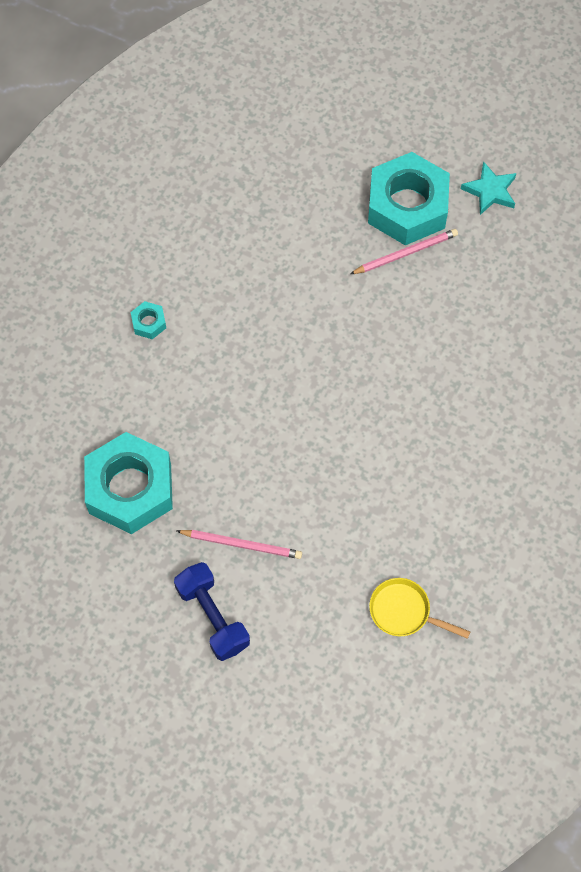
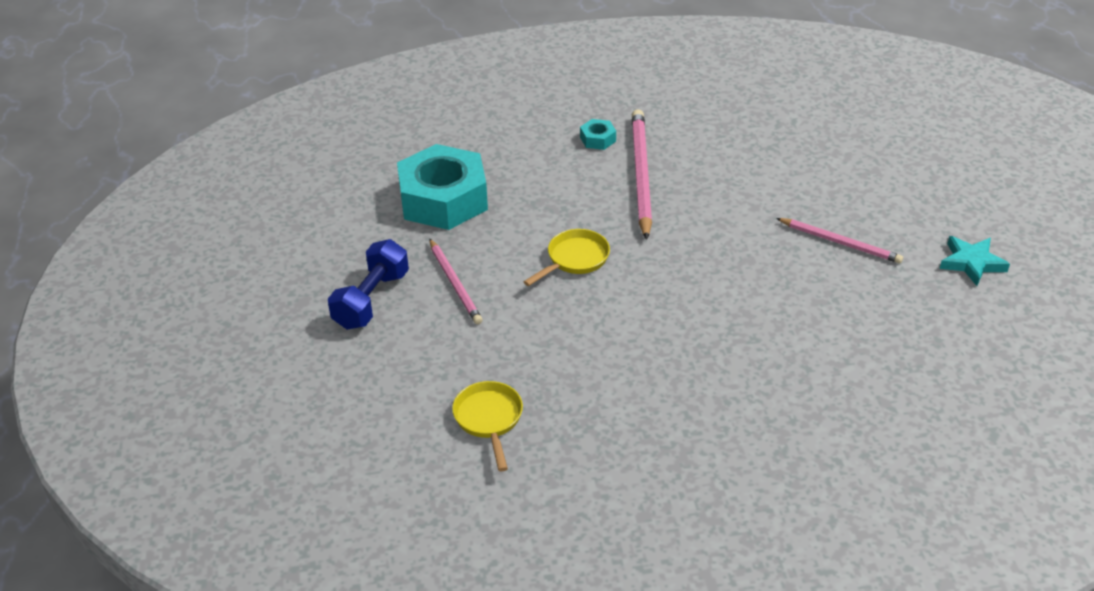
camera: 55 degrees right, 25 degrees down
(220, 325) = (641, 175): none -> pink pencil
(281, 442) = (574, 259): none -> yellow pan
(407, 206) = (885, 221): turquoise nut -> none

